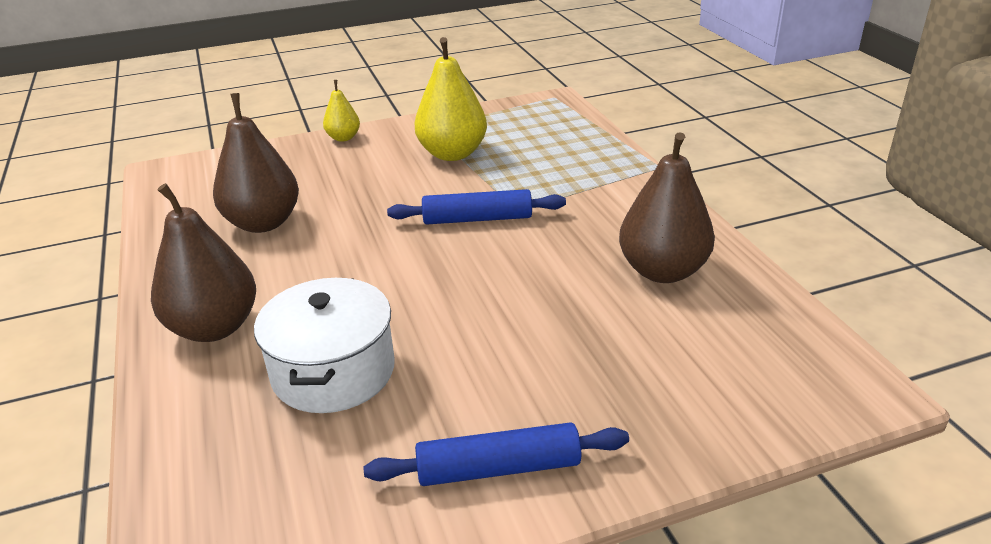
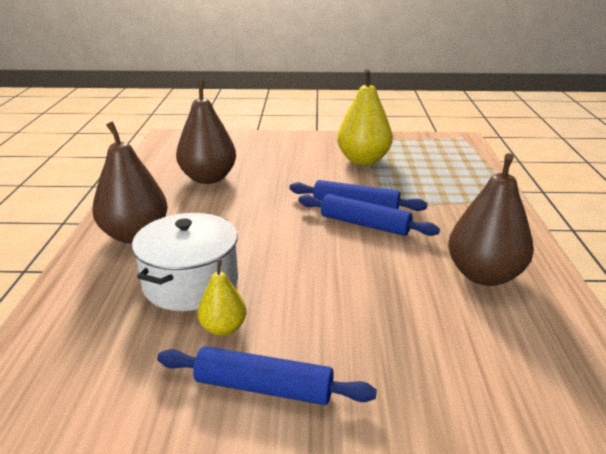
camera: 20 degrees right, 5 degrees down
(343, 138) = (294, 137): yellow pear -> yellow pear (223, 328)
(501, 241) = (364, 224): none -> blue rolling pin

